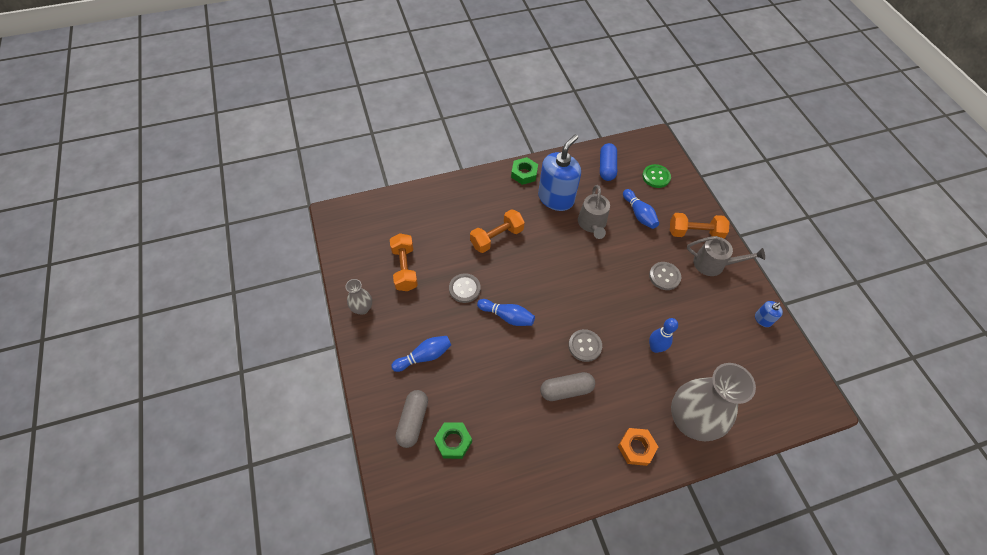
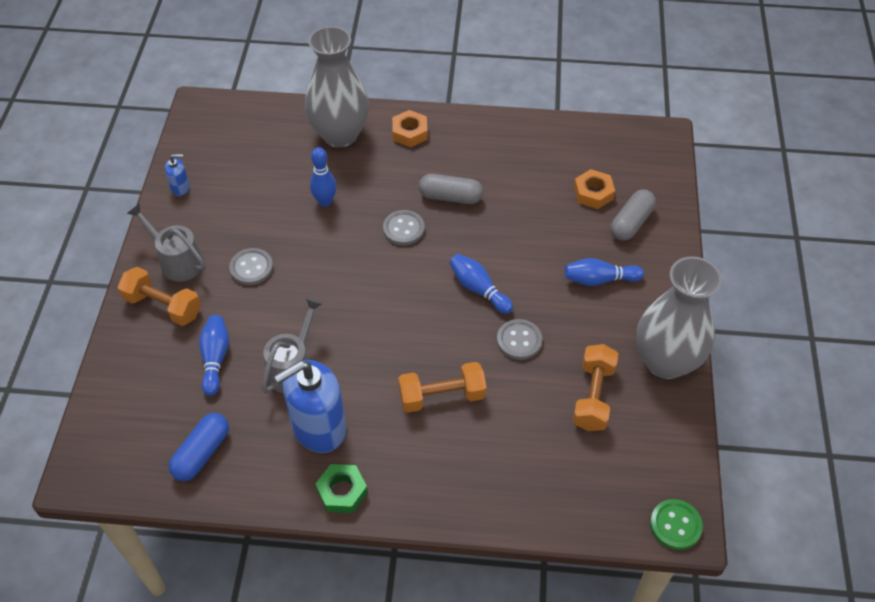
camera: 155 degrees left, 5 degrees down
(362, 308) = (665, 361): grey vase -> grey vase, size x2.17
(453, 441) = (593, 193): green nut -> orange nut
(656, 177) = (140, 408): green button -> green button (675, 525)

